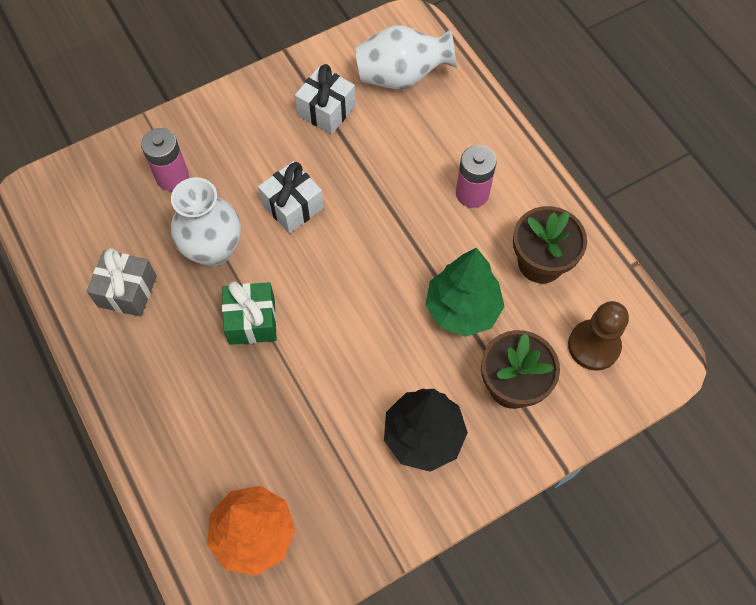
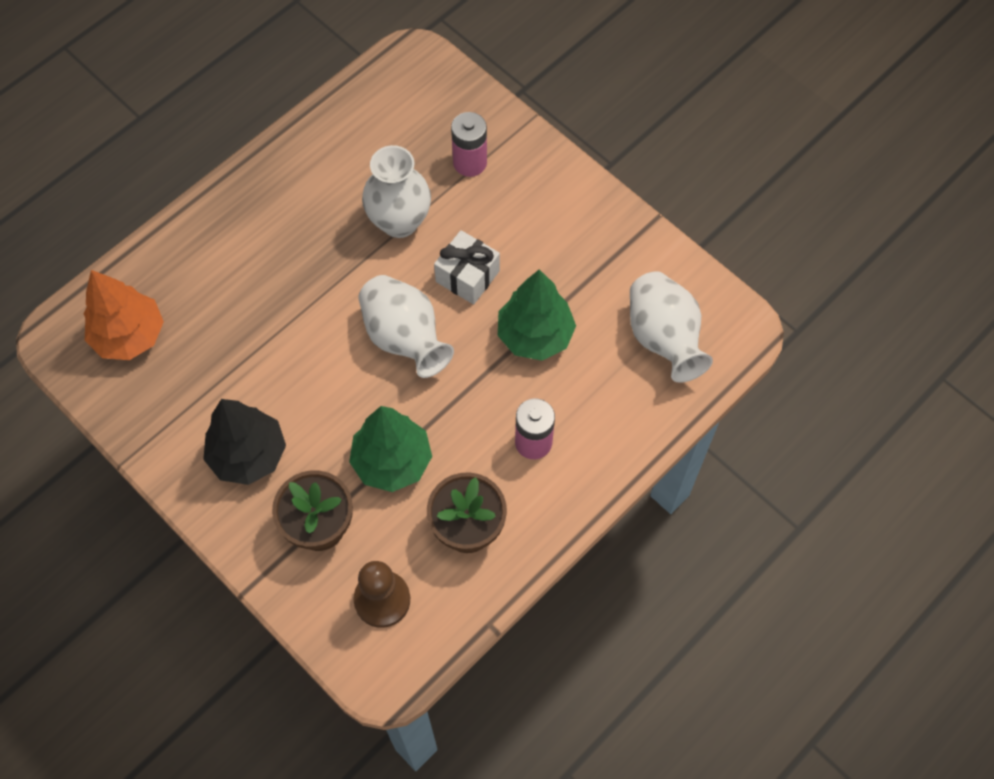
camera: 75 degrees right, 0 degrees up
(127, 291) = (337, 165): grey gift -> none
(252, 321) = (332, 276): green gift -> none
(326, 110) = (593, 276): white gift -> none
(340, 272) = (405, 338): none -> white vase
(370, 168) = (535, 335): none -> green tree

